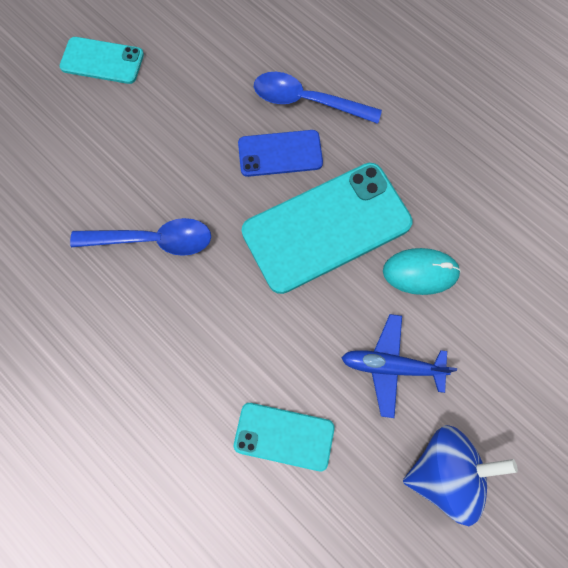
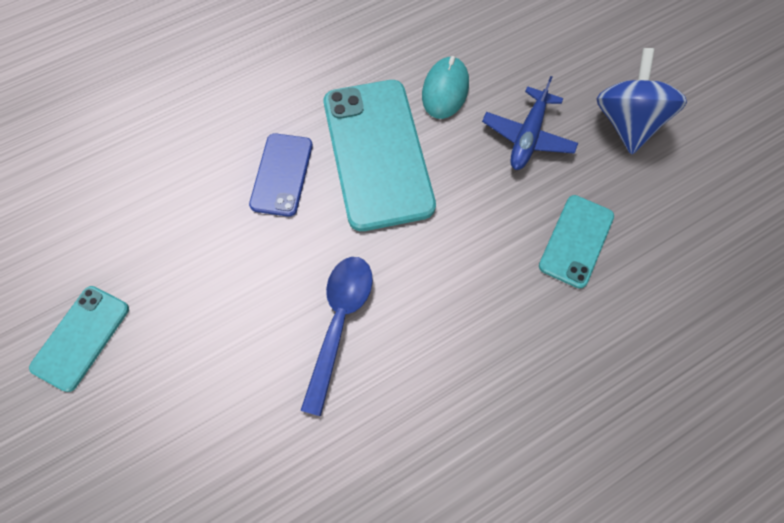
camera: 75 degrees left, 5 degrees down
(307, 101) = (231, 135): blue spoon -> none

